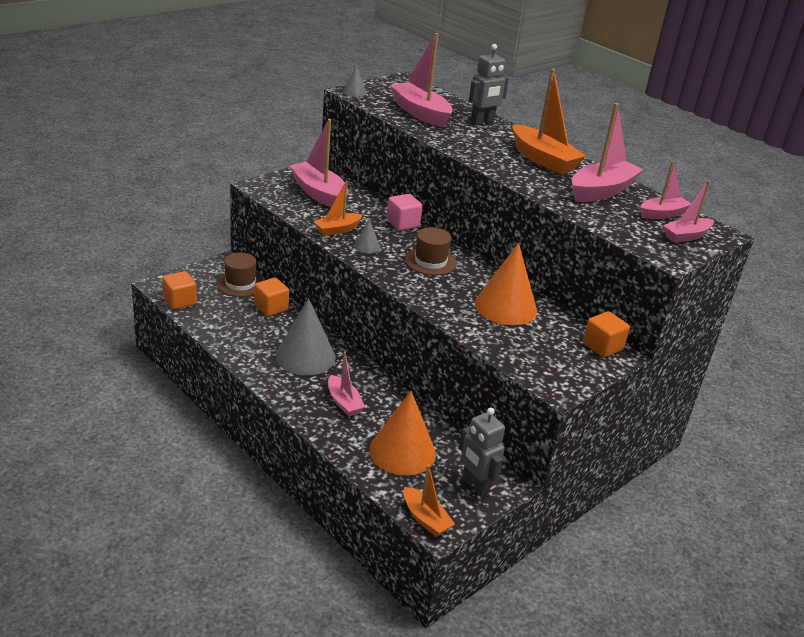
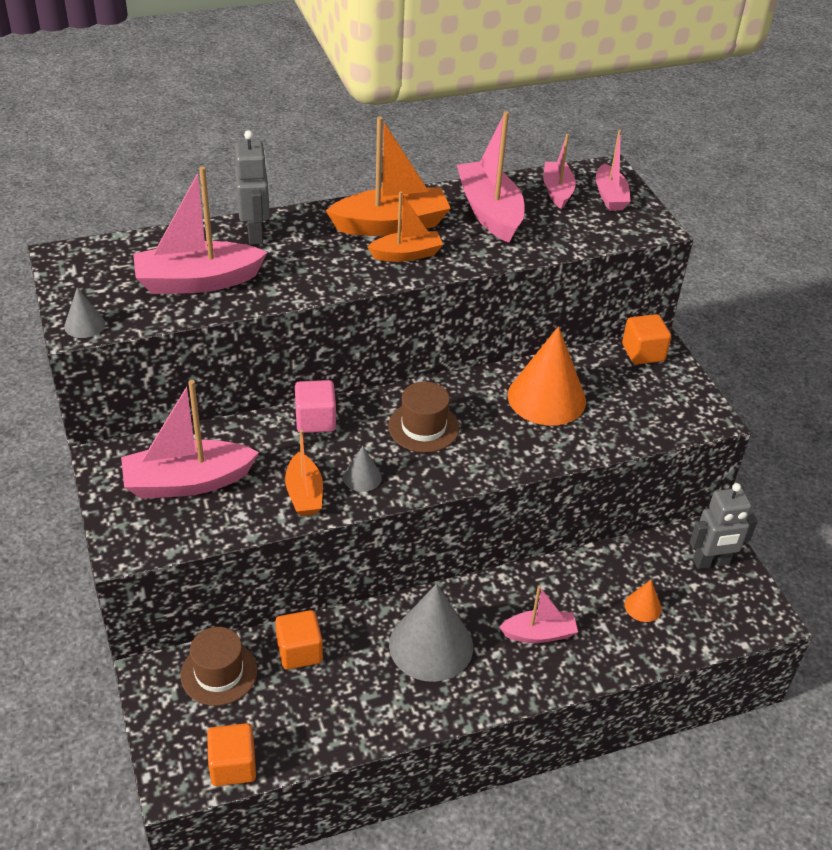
camera: 65 degrees left, 10 degrees up
(402, 451) = (643, 606): orange cone -> orange cone, size x0.46
(425, 519) = (754, 625): orange boat -> orange boat (406, 254)

